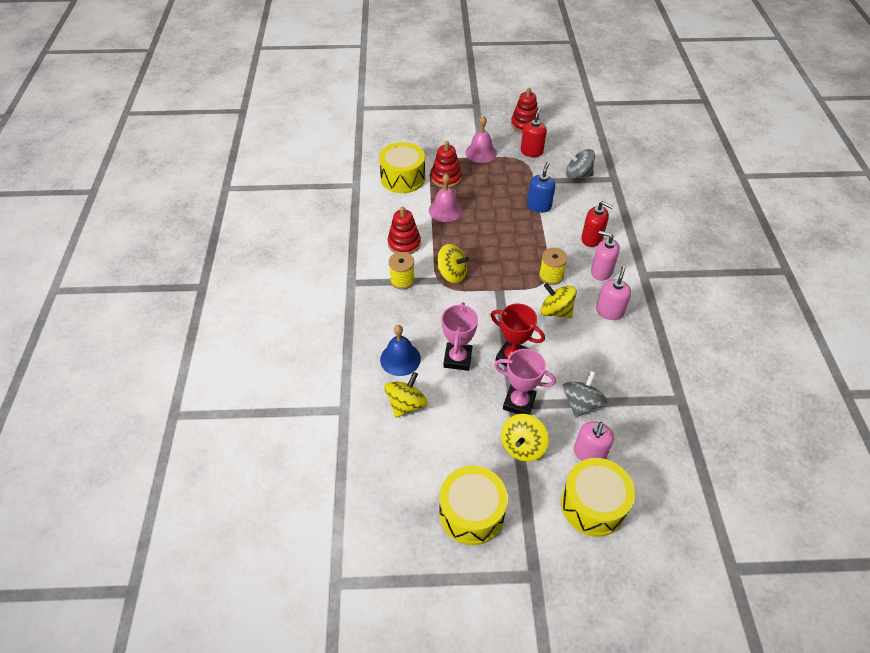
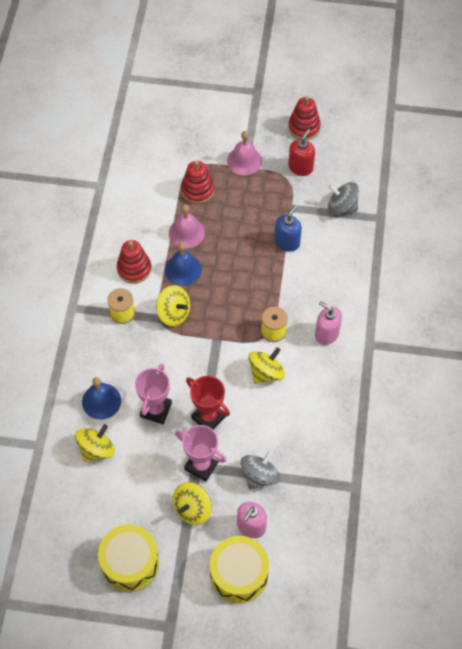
camera: 10 degrees right, 10 degrees up
(403, 178) = (151, 184): yellow drum -> none
(450, 238) = (183, 269): none -> blue bell
(556, 311) = (266, 372): yellow spinning top -> yellow spinning top turned 90 degrees clockwise
(591, 239) = (330, 292): red soap dispenser -> none
(609, 311) = (319, 382): pink soap dispenser -> none

